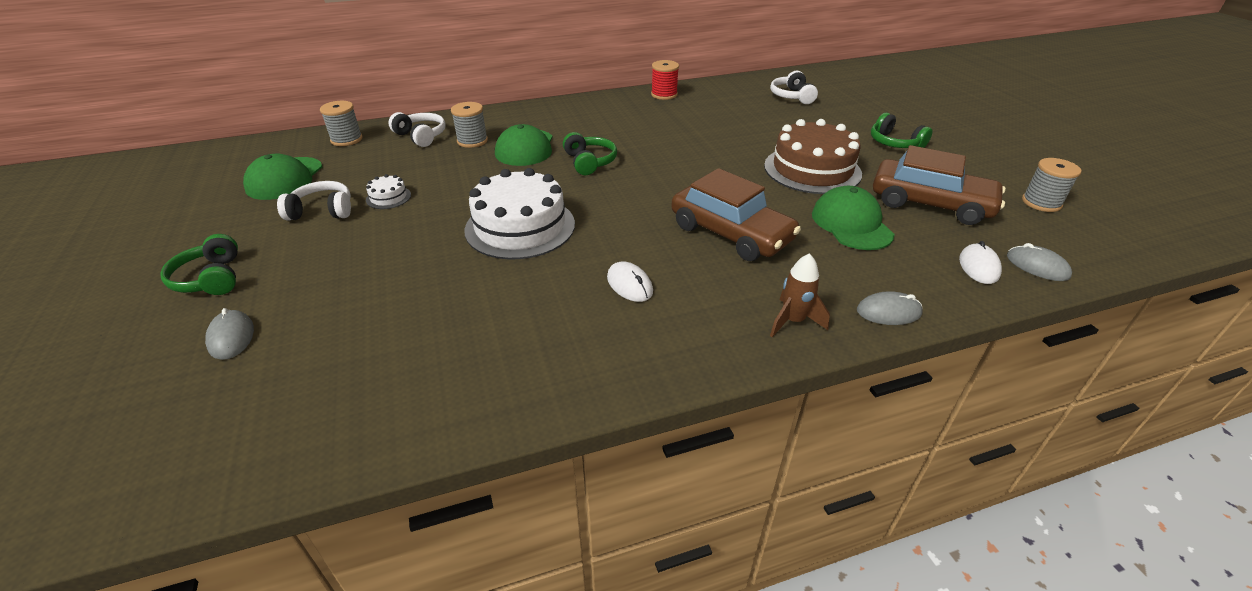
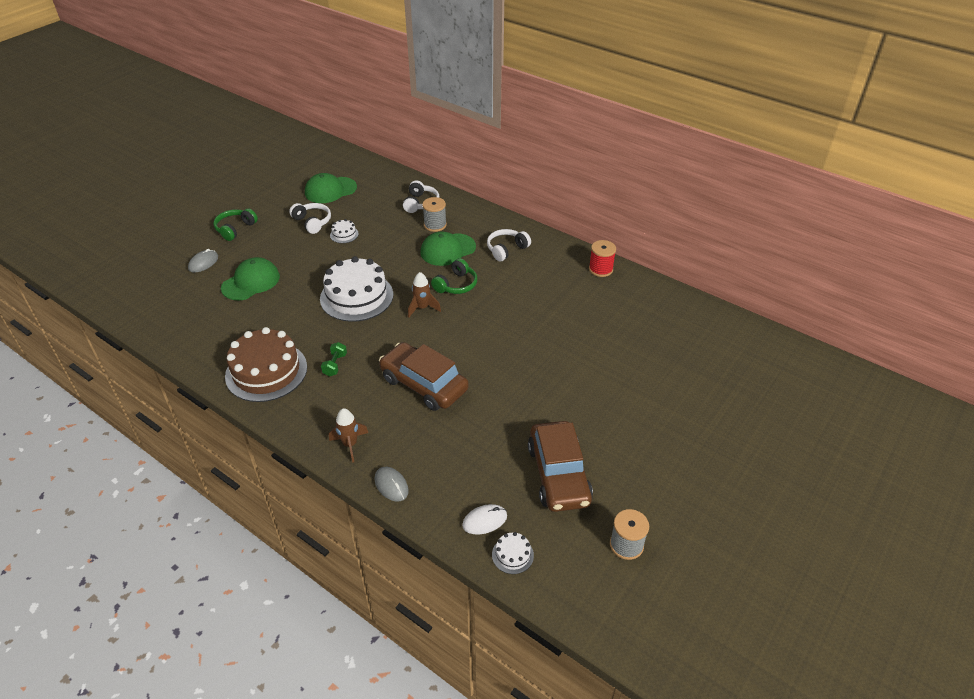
camera: 55 degrees right, 5 degrees up
(346, 139) = (389, 181): grey spool -> none
(601, 192) = (422, 308): none -> brown rocket
(629, 284) = (335, 365): white mouse -> green dumbbell
(731, 233) = (424, 384): brown car -> brown car turned 120 degrees clockwise
(791, 96) = (681, 337): white headphones -> white headphones (506, 249)
(812, 169) = (552, 393): brown cake -> brown cake (266, 371)
(851, 224) = (487, 438): green cap -> green cap (251, 282)
(894, 143) = (652, 427): green headphones -> none
(1037, 266) = (512, 555): grey mouse -> white cake

